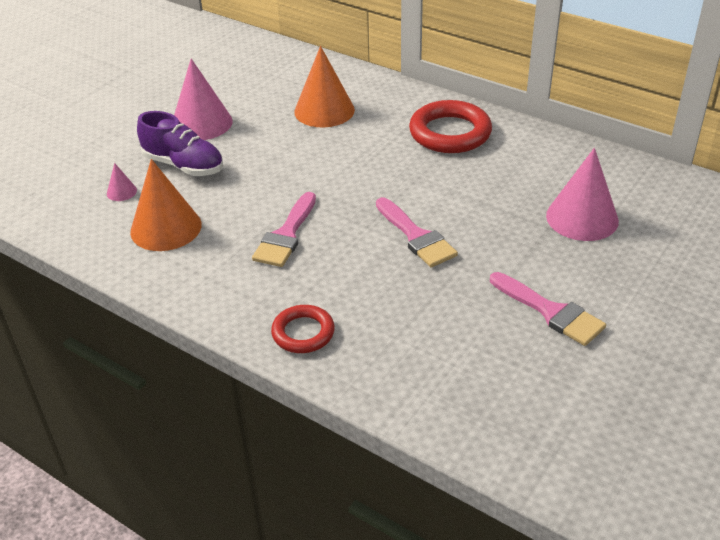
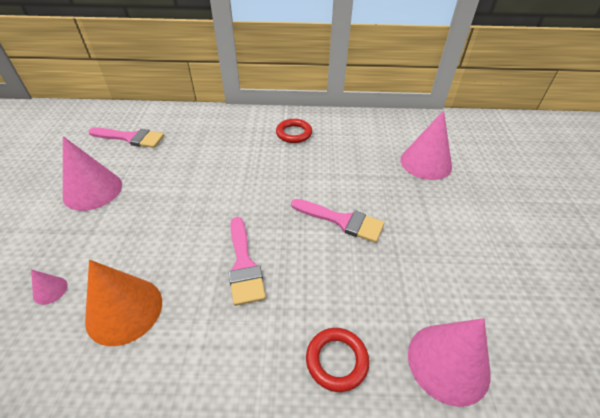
camera: 35 degrees left, 5 degrees up
(184, 165) = (101, 236): purple shoe -> none
(324, 110) = (191, 146): orange cone -> none
(399, 378) = (448, 362): none -> pink cone
(450, 133) = (294, 133): red ring -> red ring, size x0.60
(551, 312) = (479, 241): pink brush -> pink brush (131, 138)

